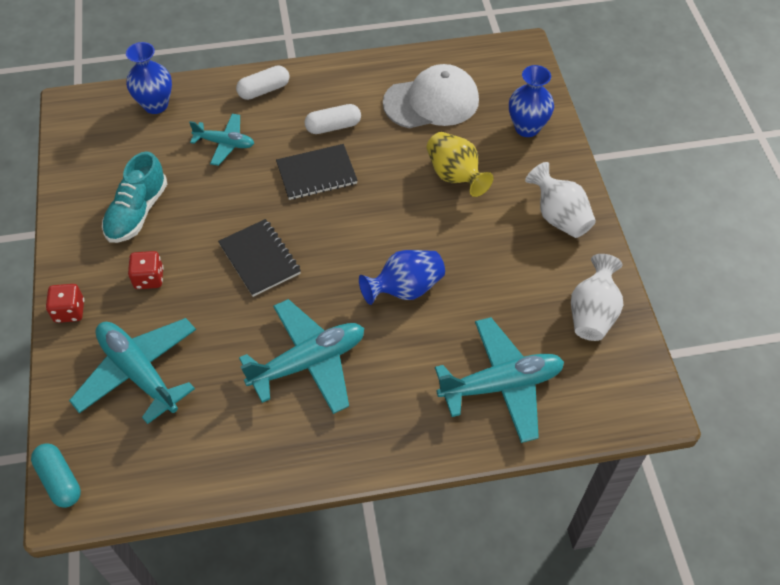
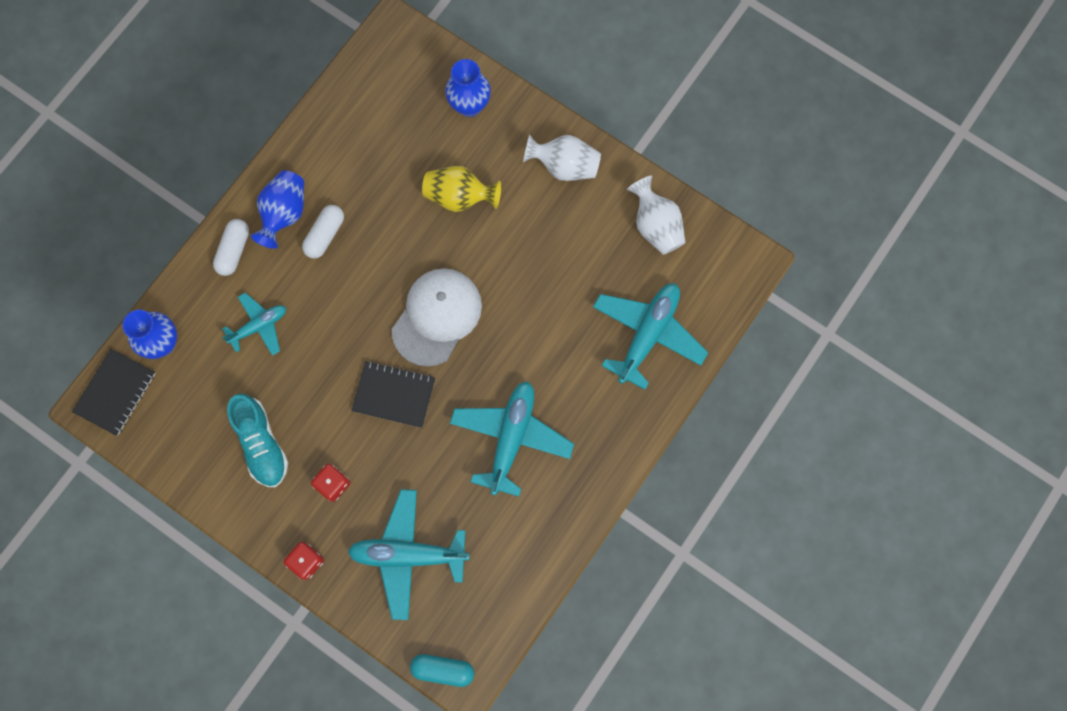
camera: 45 degrees left, 20 degrees up
(316, 174) = (357, 288): black notebook -> black notebook (115, 393)
(405, 289) = (517, 323): blue vase -> blue vase (284, 214)
(431, 101) = (375, 144): white cap -> white cap (437, 317)

